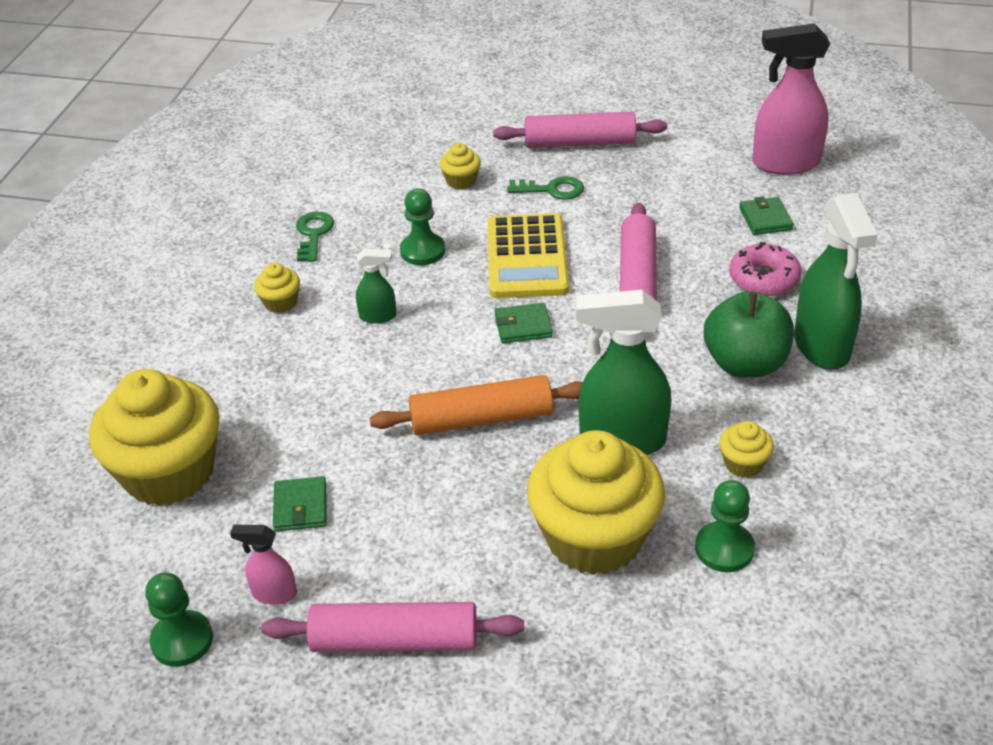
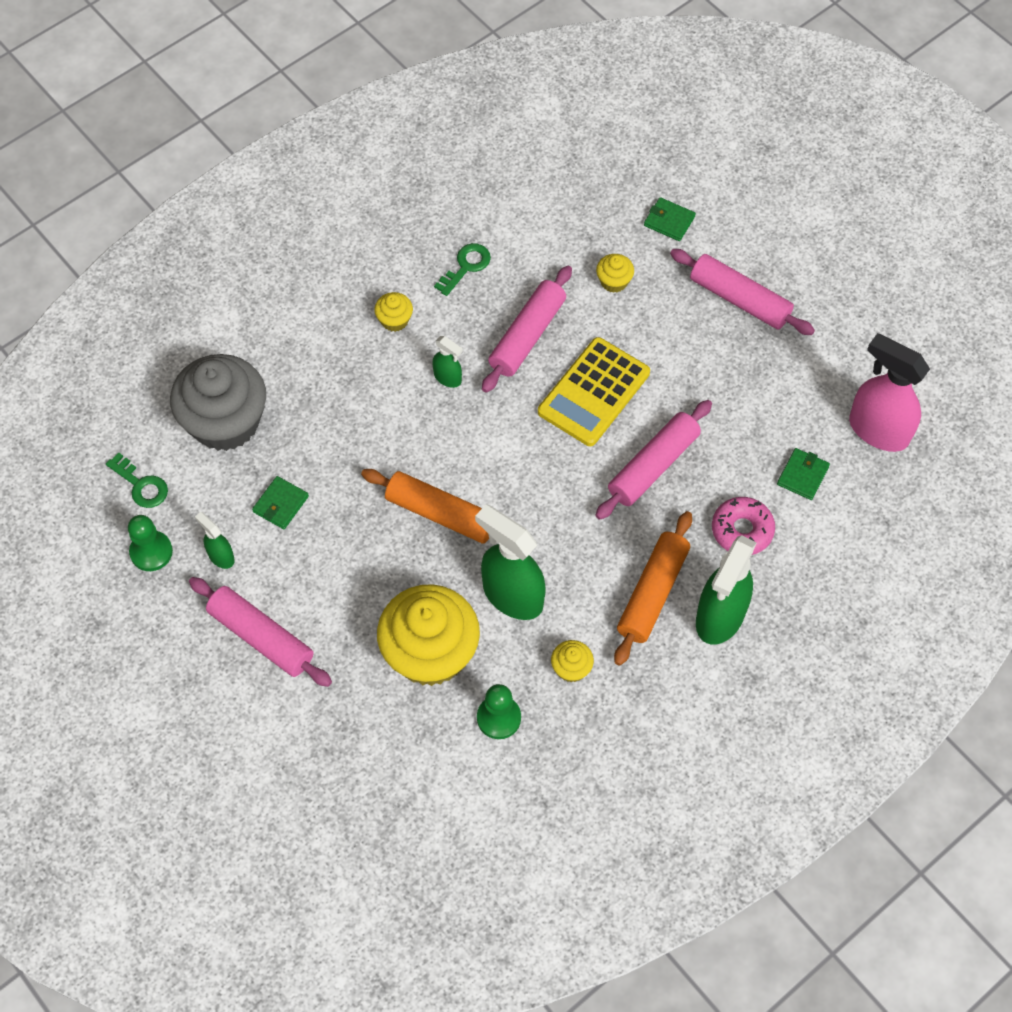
camera: 35 degrees right, 20 degrees up
(169, 472) = (225, 422): yellow cupcake -> grey cupcake
(273, 593) = (221, 556): pink spray bottle -> green spray bottle
(422, 251) = (527, 336): green pawn -> pink rolling pin
(523, 326) = (535, 454): green wallet -> green wallet (669, 221)
(552, 190) = (672, 336): green key -> green key (141, 485)
(745, 364) = (652, 593): green apple -> orange rolling pin

